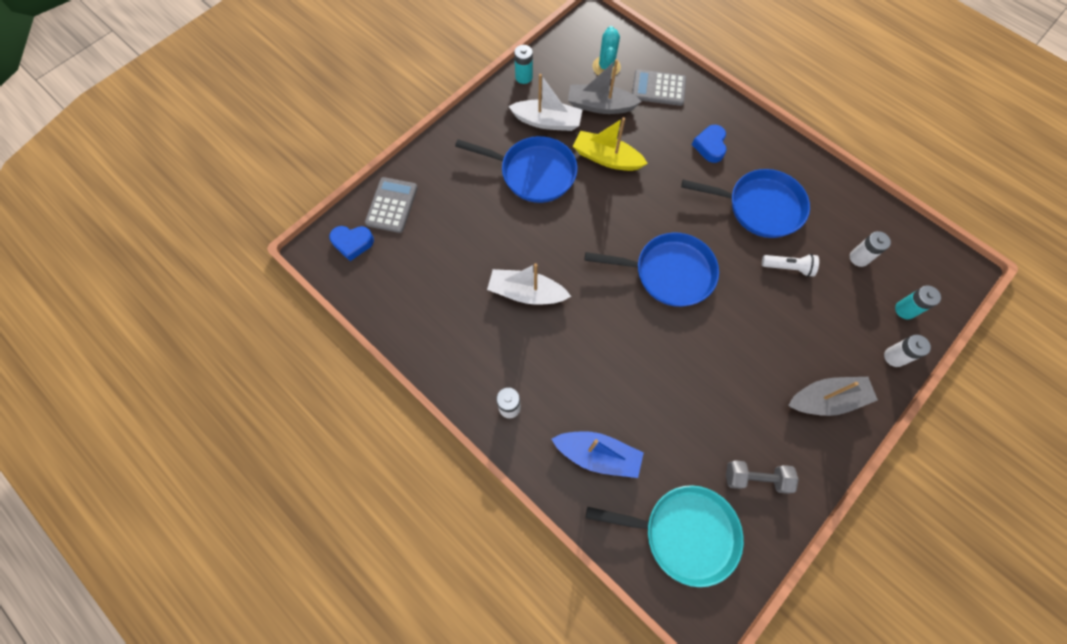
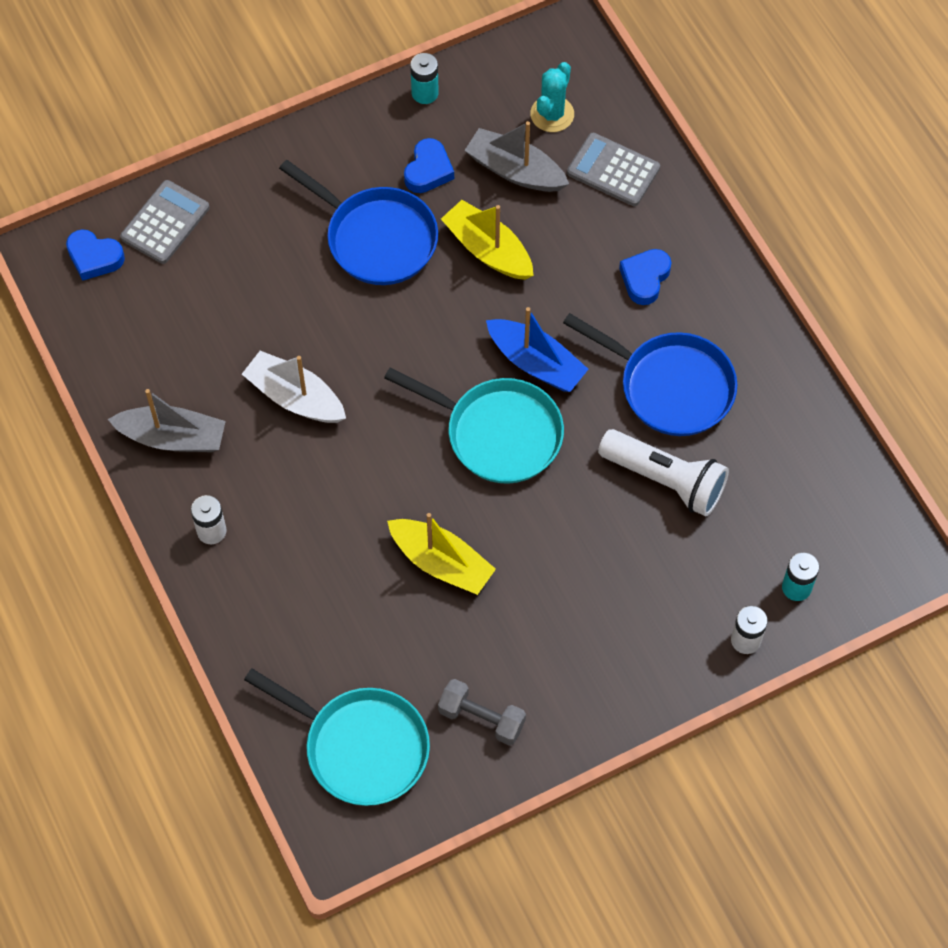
camera: 20 degrees right, 5 degrees down
(547, 122) = (428, 170): white boat -> blue heart
(597, 455) = (296, 624): blue boat -> blue boat (536, 363)
(669, 273) = (497, 433): blue pan -> turquoise pan
(675, 374) = (441, 562): none -> yellow boat
(788, 268) = (665, 480): white flashlight -> white flashlight, size x1.74
(826, 399) = (623, 660): grey boat -> grey boat (172, 437)
(859, 258) = (772, 500): white battery -> none

